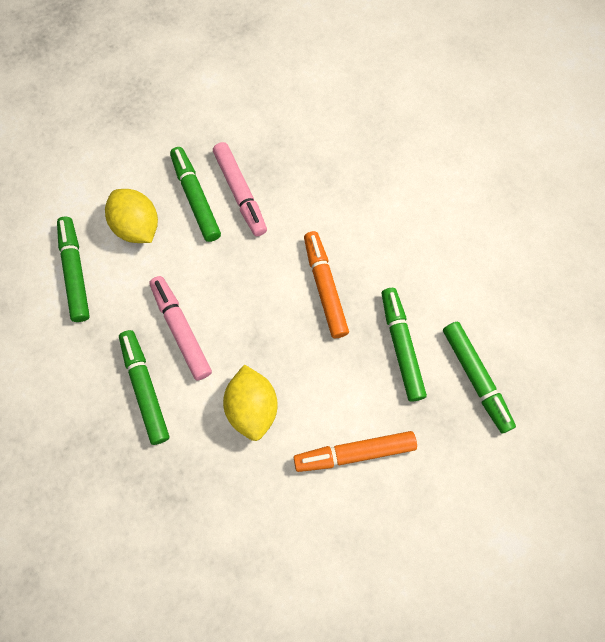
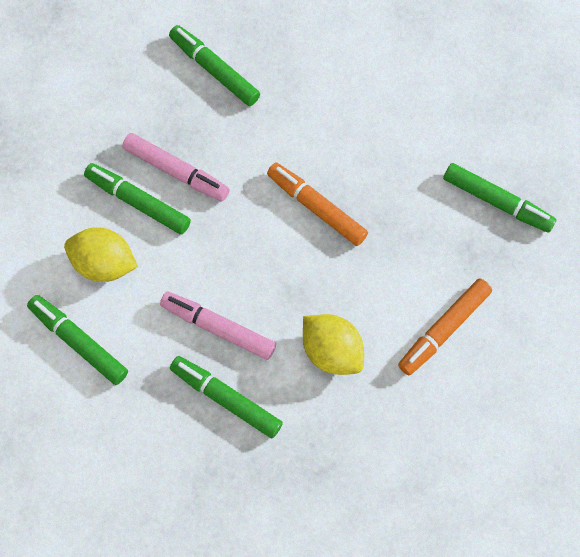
camera: 35 degrees left, 0 degrees up
(401, 346) = (418, 215): green marker -> green marker (214, 70)

